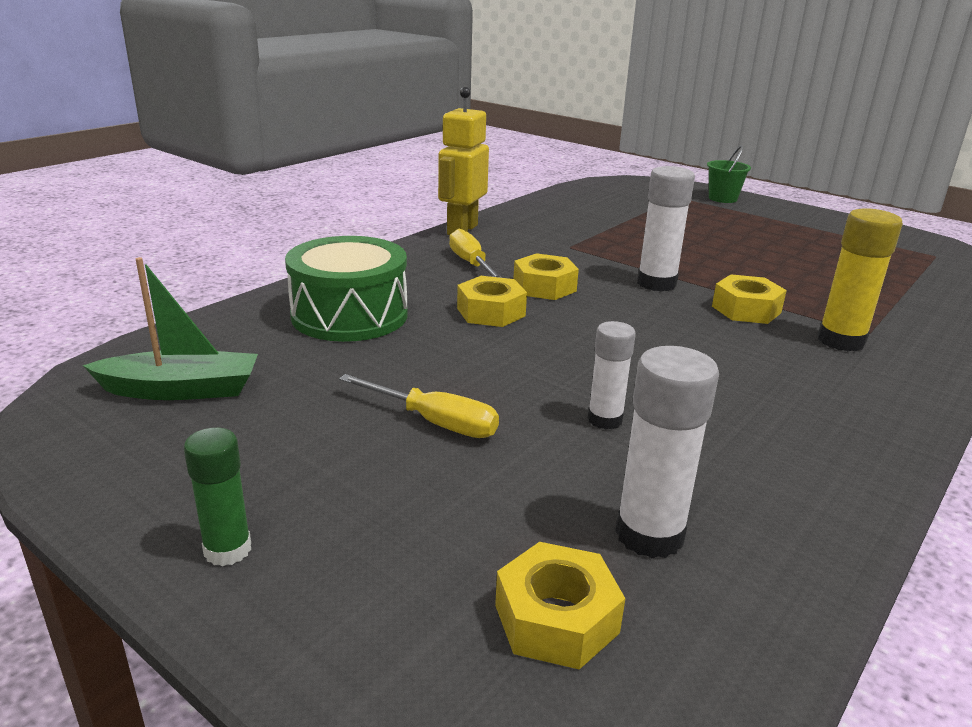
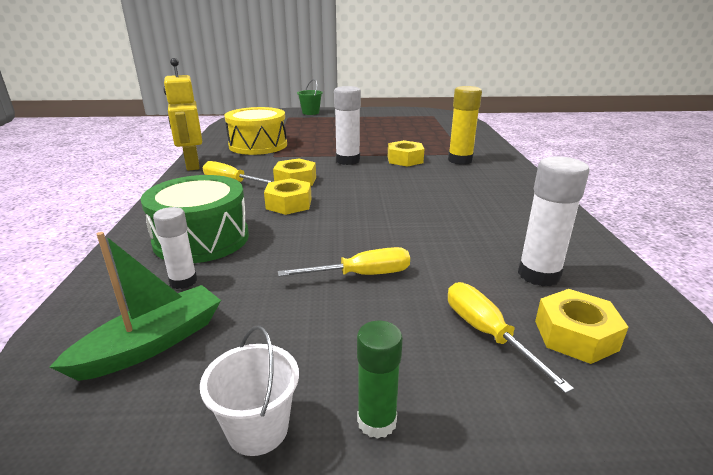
camera: 40 degrees left, 0 degrees up
(148, 496) = (258, 429): none -> white bucket
(456, 551) = (487, 334): none -> yellow screwdriver
(573, 227) = (258, 145): none -> yellow drum
(605, 419) = (435, 233): white glue stick -> white glue stick (183, 281)

